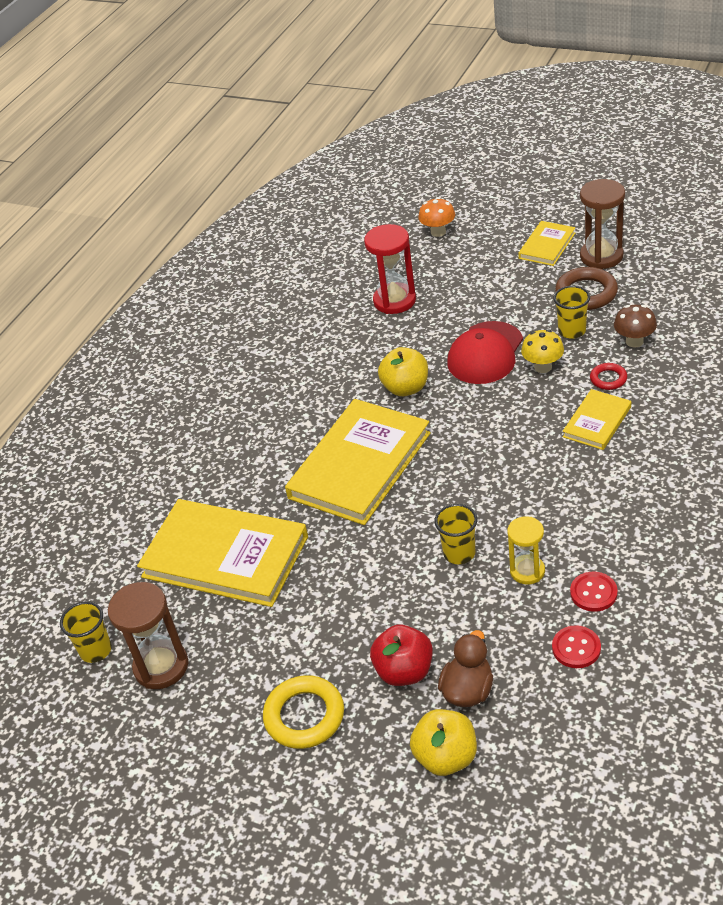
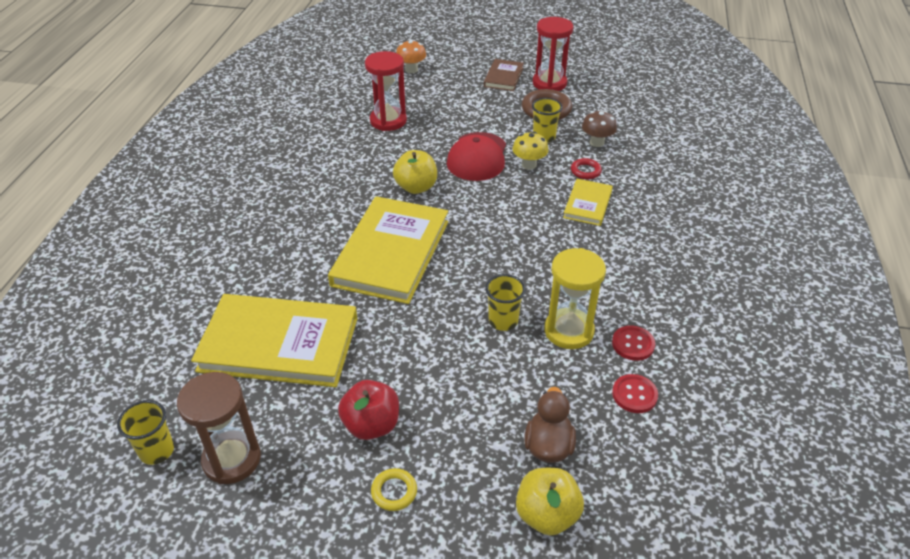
camera: 20 degrees left, 0 degrees up
(304, 716) = (394, 491): yellow ring -> yellow ring, size x0.55
(404, 671) = (482, 434): red apple -> red apple (371, 425)
(527, 571) = (569, 331): yellow hourglass -> yellow hourglass, size x1.56
(547, 246) = (503, 77): yellow book -> brown book
(601, 256) = (549, 83): brown hourglass -> red hourglass

